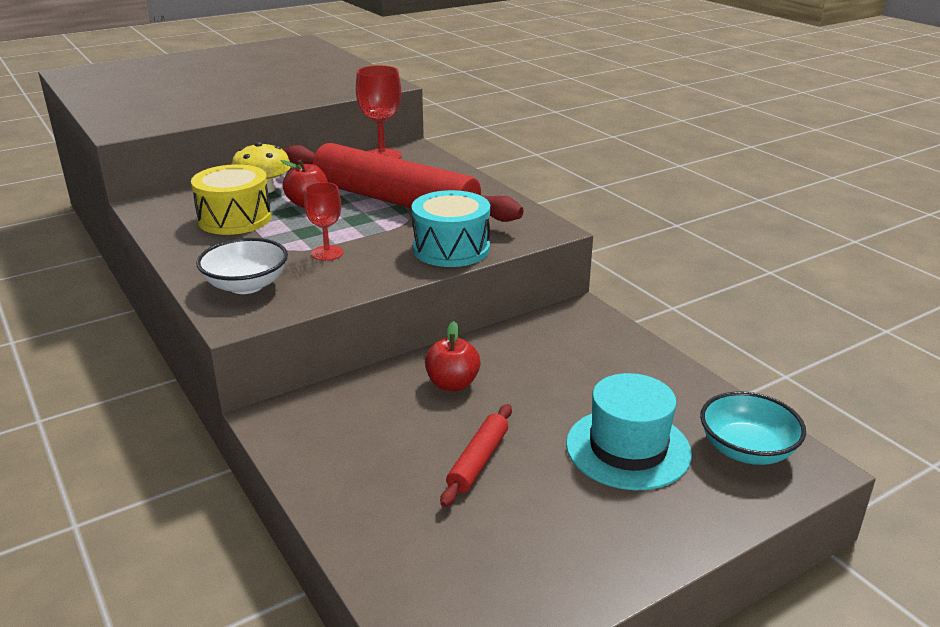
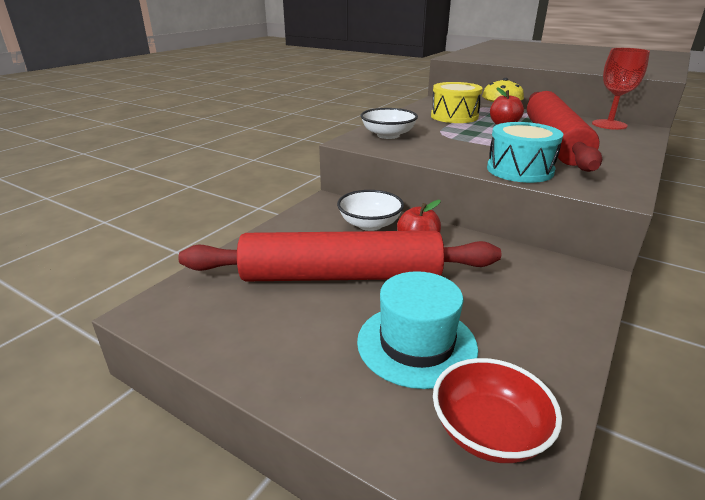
camera: 65 degrees right, 0 degrees up
(327, 253) = (453, 142): red goblet -> none
(374, 402) = (370, 224): none -> white bowl
(478, 461) = (341, 275): red rolling pin -> red rolling pin, size x2.45
(746, 450) = (489, 431): turquoise bowl -> red bowl

